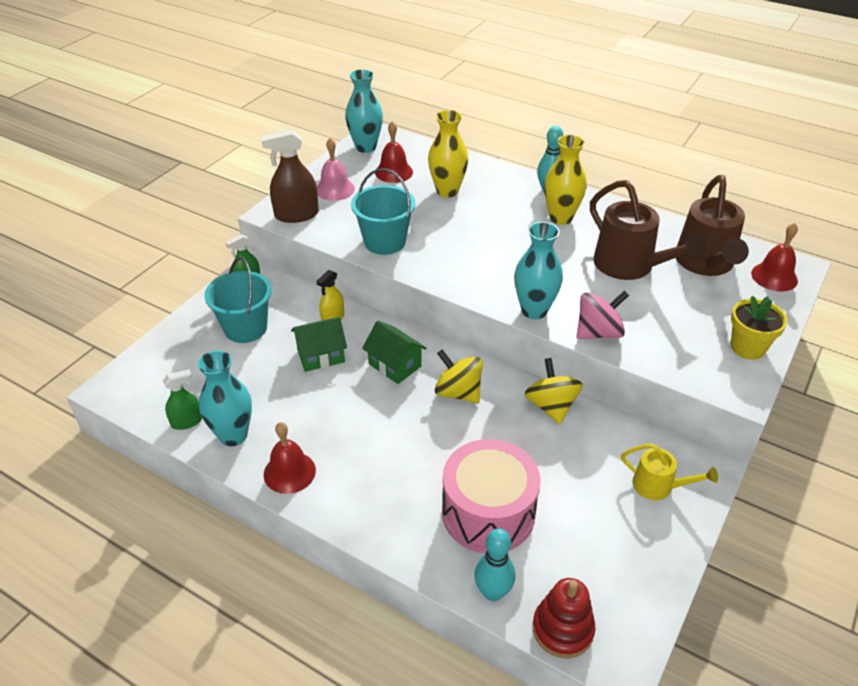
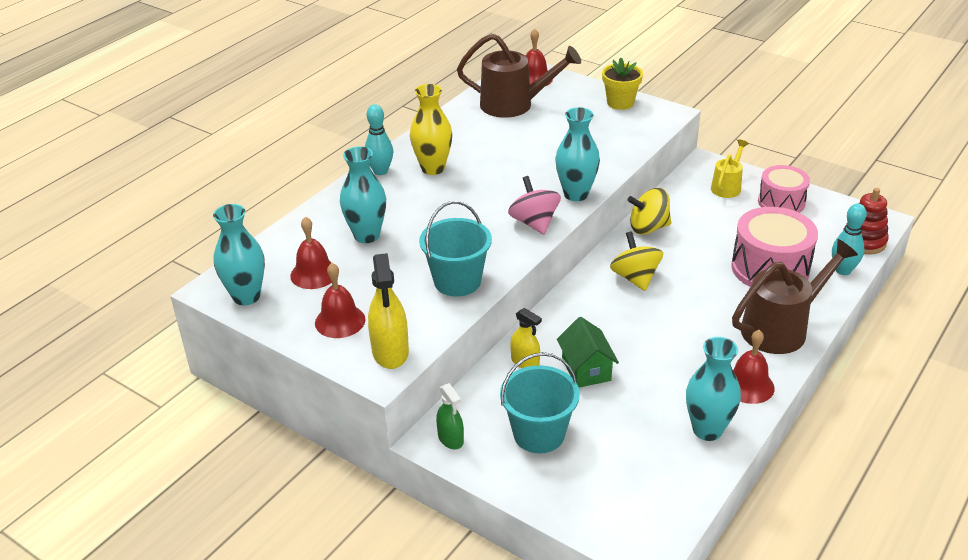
camera: 85 degrees left, 5 degrees down
(187, 421) = (692, 470): green spray bottle -> none
(296, 215) = (390, 352): brown spray bottle -> yellow spray bottle
(335, 189) = (340, 321): pink bell -> red bell
(395, 365) = (599, 317): green house -> none
(447, 191) = (367, 235): yellow vase -> turquoise vase
(458, 392) = (635, 278): yellow spinning top -> yellow spinning top turned 120 degrees clockwise
(598, 332) = (605, 165): pink spinning top -> pink spinning top (534, 223)
(630, 267) = (515, 140): brown watering can -> brown watering can (782, 328)
(637, 542) = (781, 202): none -> pink drum

